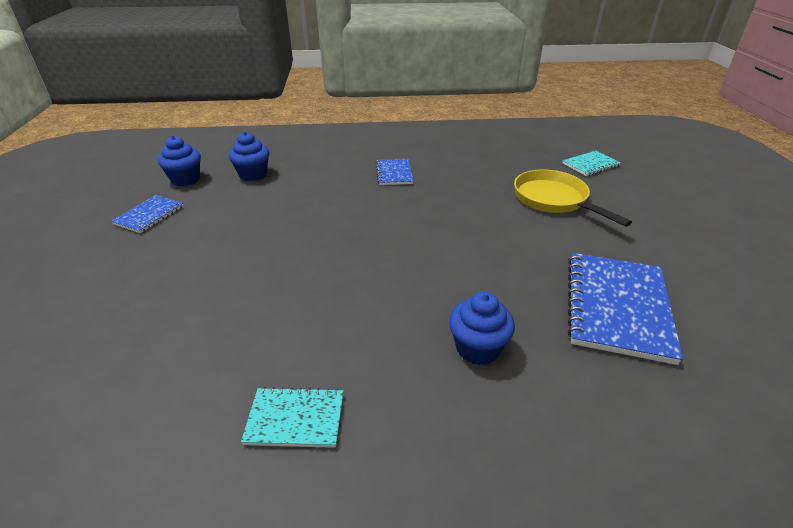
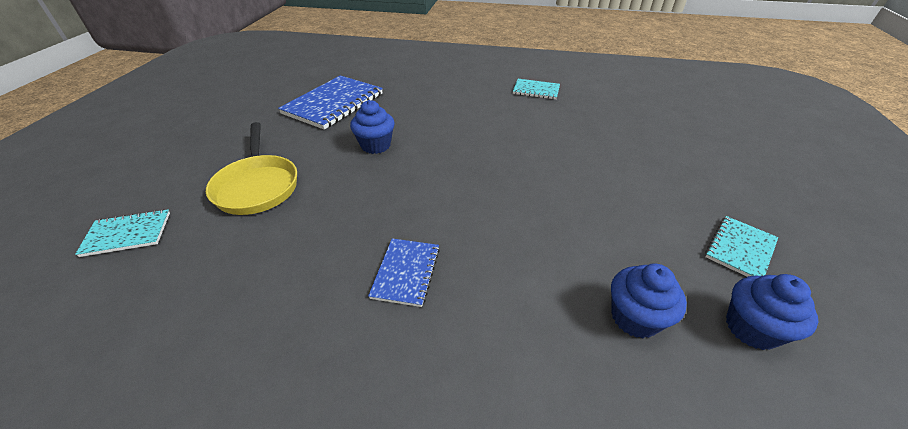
camera: 165 degrees left, 5 degrees up
(149, 215) = (740, 249): blue notebook -> turquoise notebook
(477, 348) = (434, 99): blue cupcake -> blue cupcake (375, 145)

